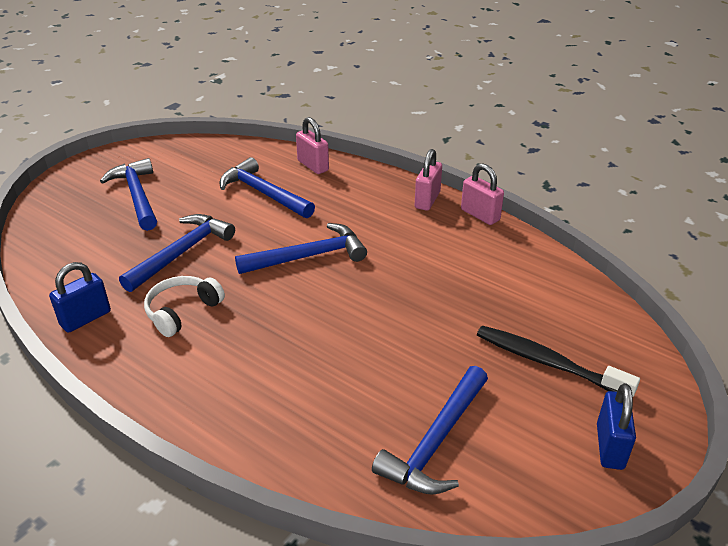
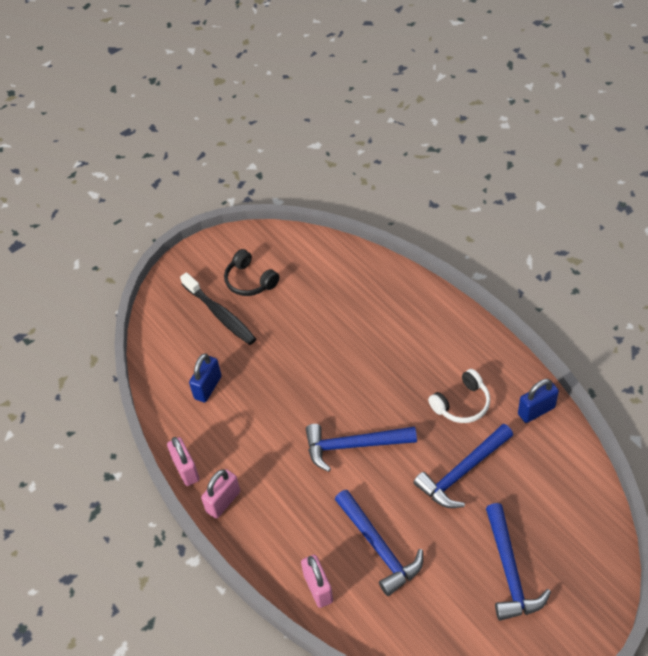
camera: 160 degrees left, 15 degrees up
(436, 442) = (314, 277): blue hammer -> none
(536, 418) = (250, 281): none -> black headphones
(610, 446) = (219, 258): blue padlock -> blue padlock (208, 387)

